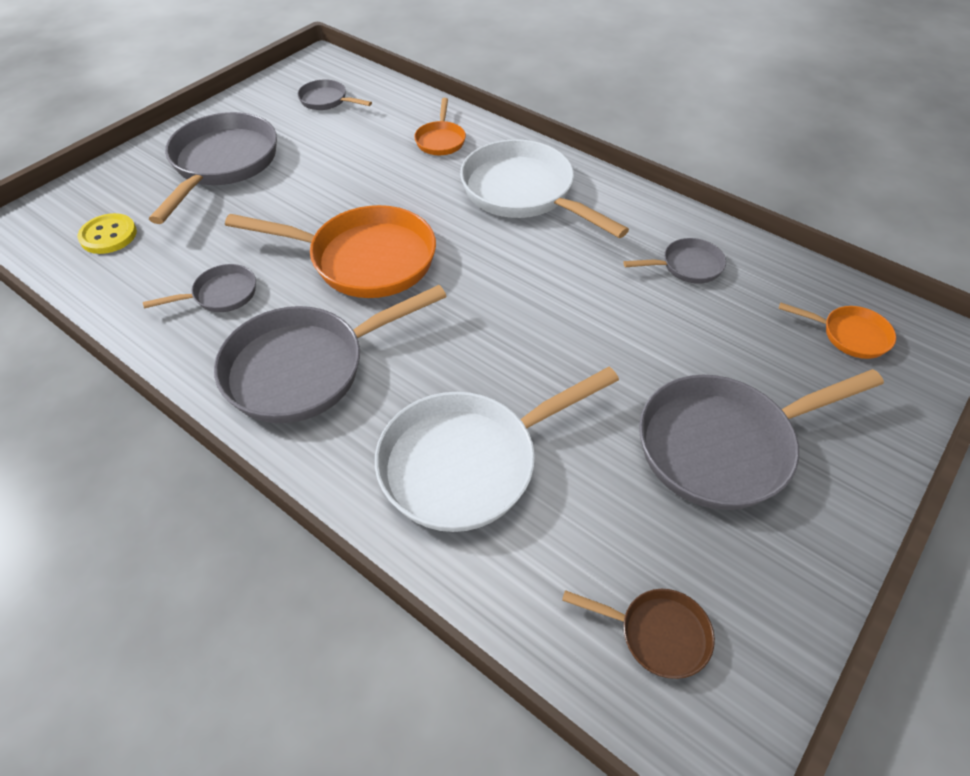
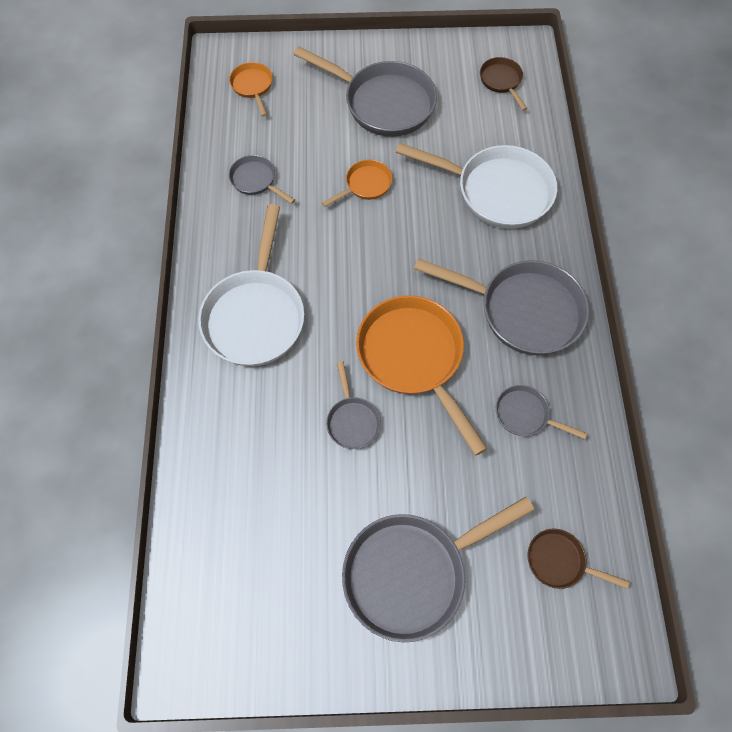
camera: 130 degrees left, 15 degrees up
(108, 235) = (559, 561): yellow button -> brown pan
(326, 100) = (248, 582): grey pan -> grey pan (352, 420)
(440, 140) = (233, 425): orange pan -> orange pan (365, 185)

